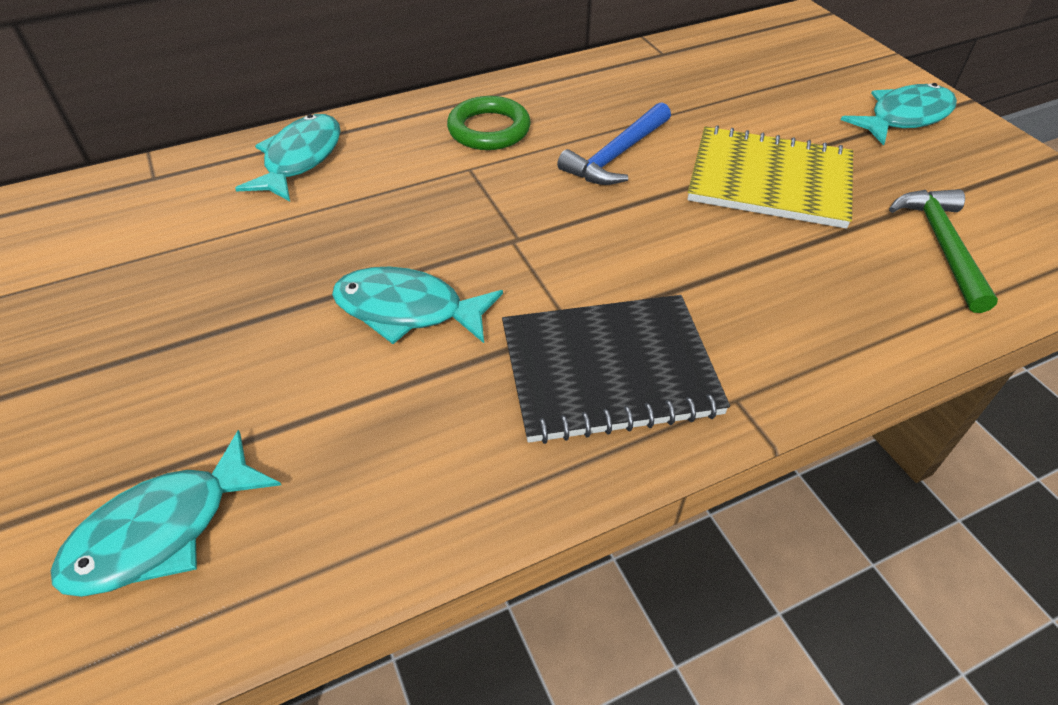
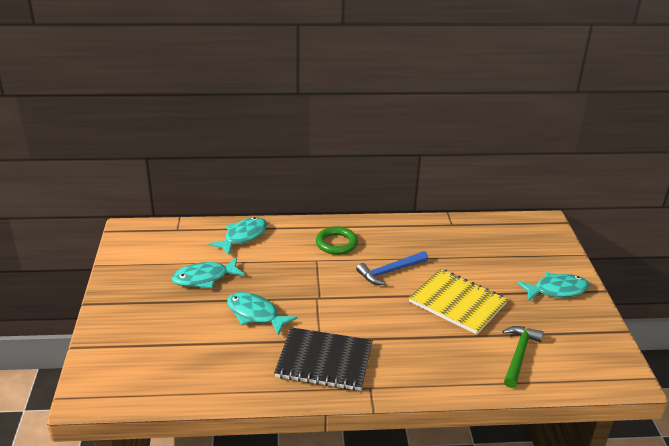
camera: 20 degrees right, 15 degrees down
(162, 531) = (130, 365): turquoise fish -> turquoise fish (204, 278)

